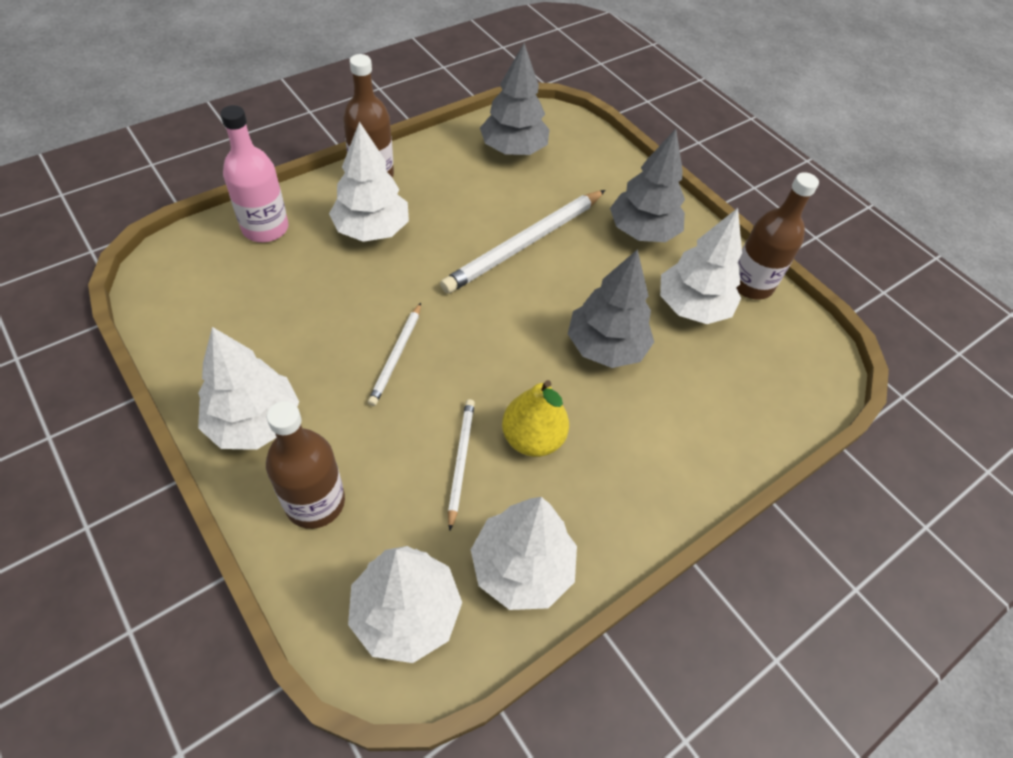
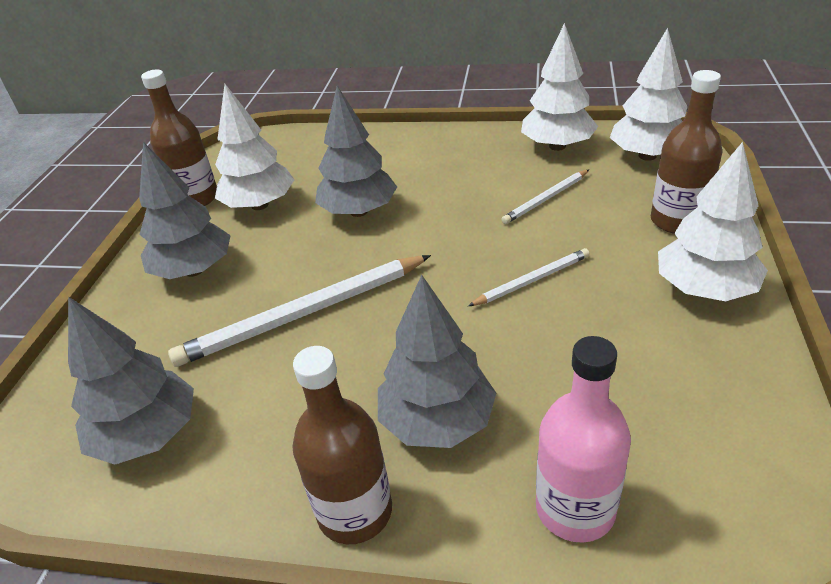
camera: 125 degrees left, 15 degrees down
(372, 230) = (437, 421): white tree -> grey tree
(525, 244) = (304, 314): white pencil -> white pencil turned 150 degrees clockwise
(532, 438) = (481, 190): yellow pear -> none

